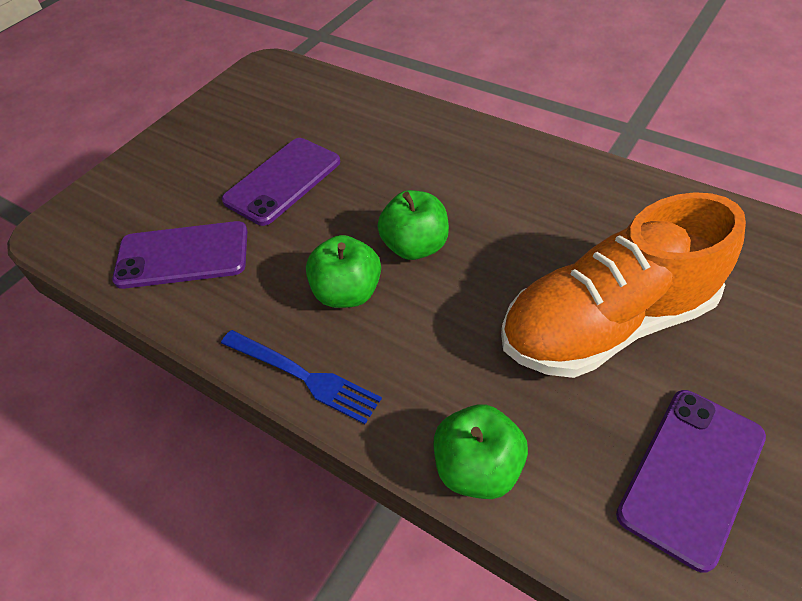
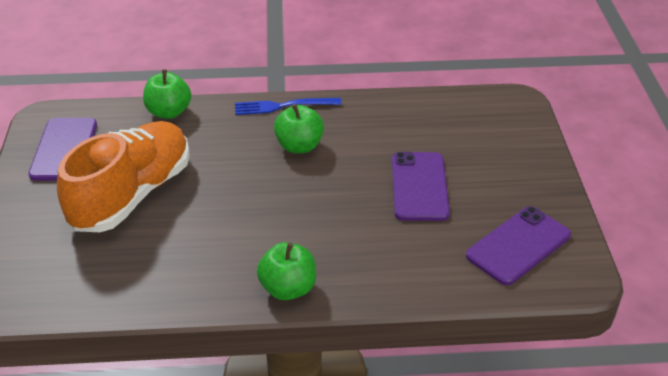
camera: 140 degrees right, 10 degrees down
(182, 255) = (419, 122): purple phone -> purple phone (518, 245)
(415, 246) = (283, 186): green apple -> green apple (288, 288)

